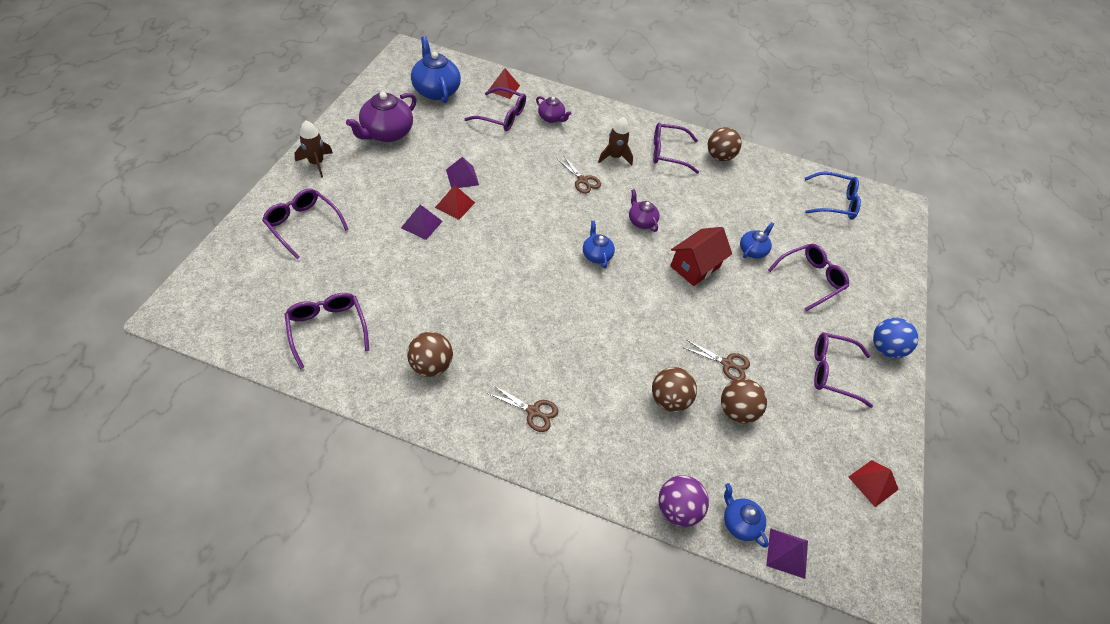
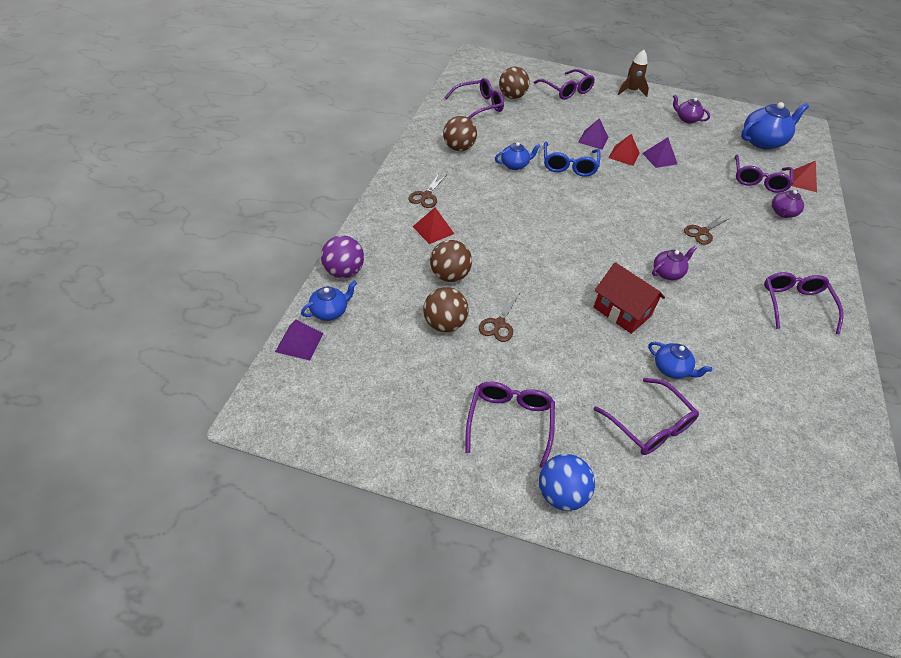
camera: 90 degrees right, 5 degrees down
(303, 225) = (566, 90): purple glasses -> purple glasses turned 105 degrees clockwise
(386, 133) = (686, 119): purple teapot -> purple teapot, size x0.56
(596, 255) = (604, 237): blue teapot -> blue teapot (514, 165)
(614, 157) = (755, 258): brown rocket -> none
(719, 157) = (824, 356): brown ball -> brown ball (512, 96)
(834, 202) = (820, 488): blue glasses -> blue glasses (569, 165)
(873, 483) = (369, 433): red pyramid -> red pyramid (433, 230)

